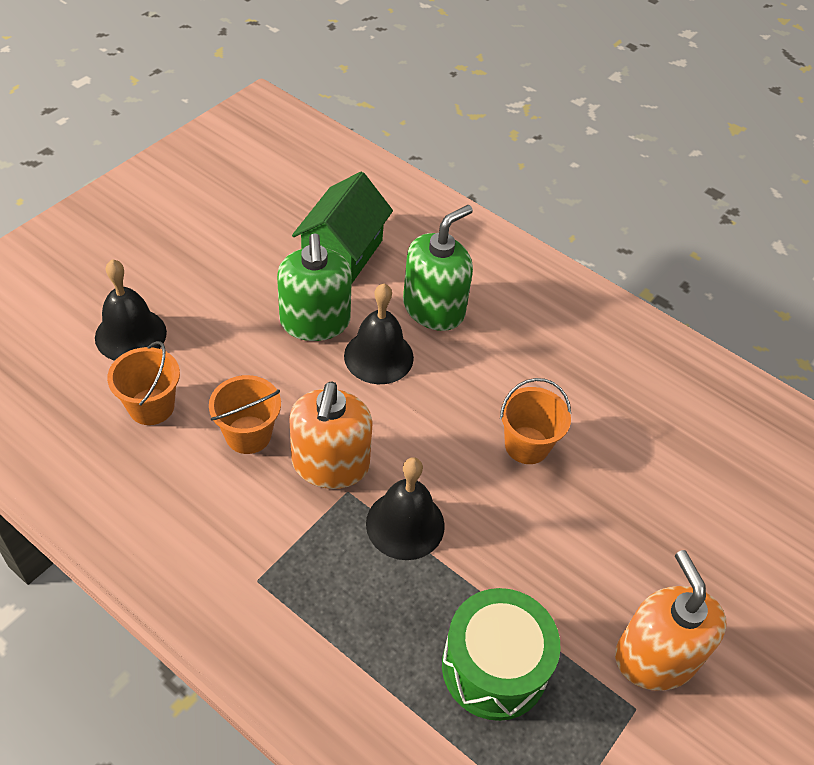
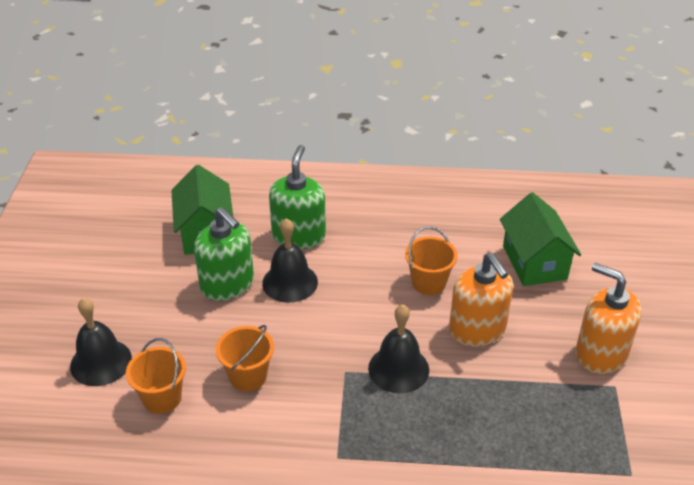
camera: 30 degrees left, 10 degrees down
(330, 464) = (319, 362): orange soap dispenser -> orange soap dispenser (477, 329)
(494, 667) = (522, 414): green drum -> none
(675, 494) = (534, 262): none -> green house

